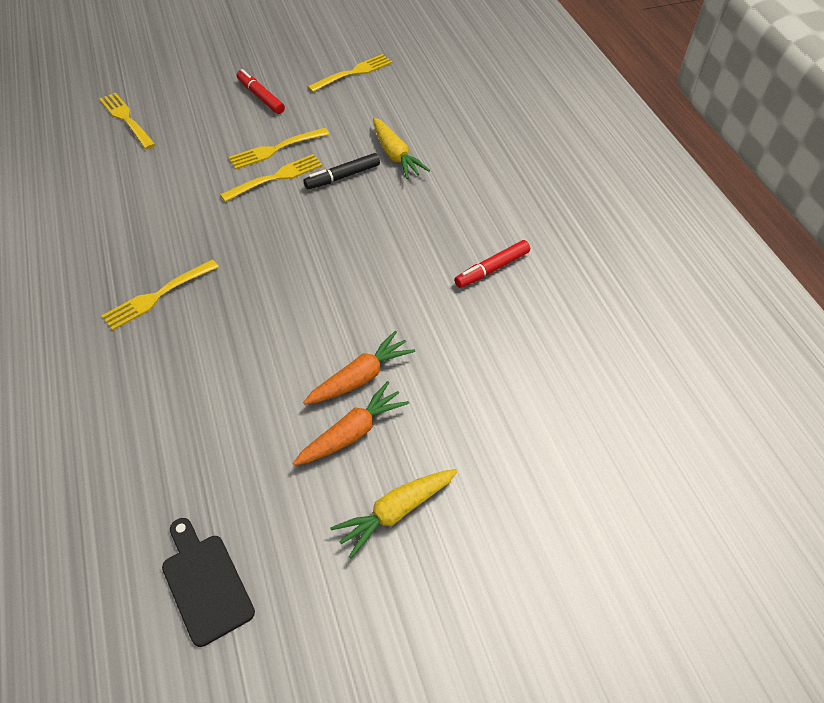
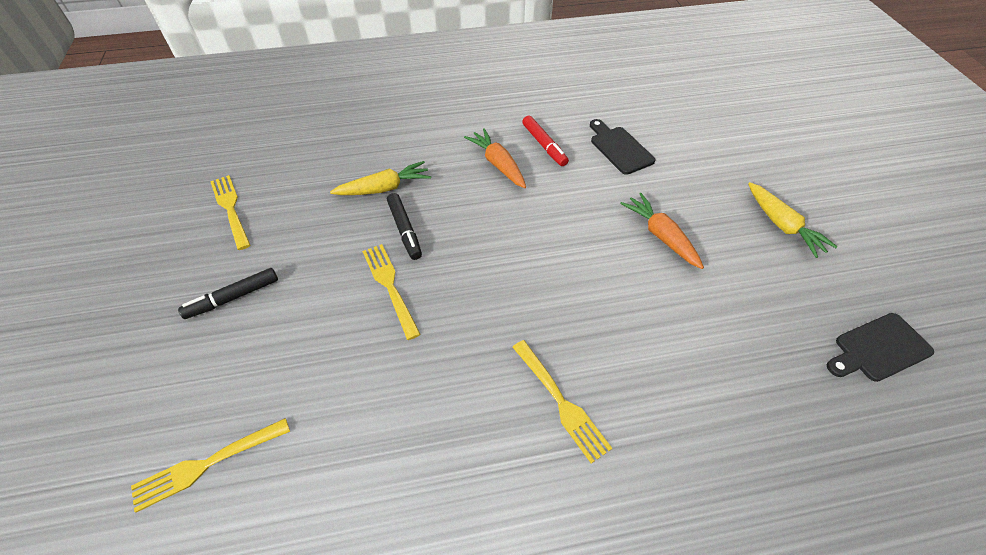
camera: 80 degrees left, 0 degrees up
(260, 97) = (233, 297): red marker -> black marker
(276, 149) = (340, 284): yellow fork -> none
(352, 432) = (717, 245): orange carrot -> orange carrot (498, 164)
(506, 341) = (619, 148): none -> black cutting board

